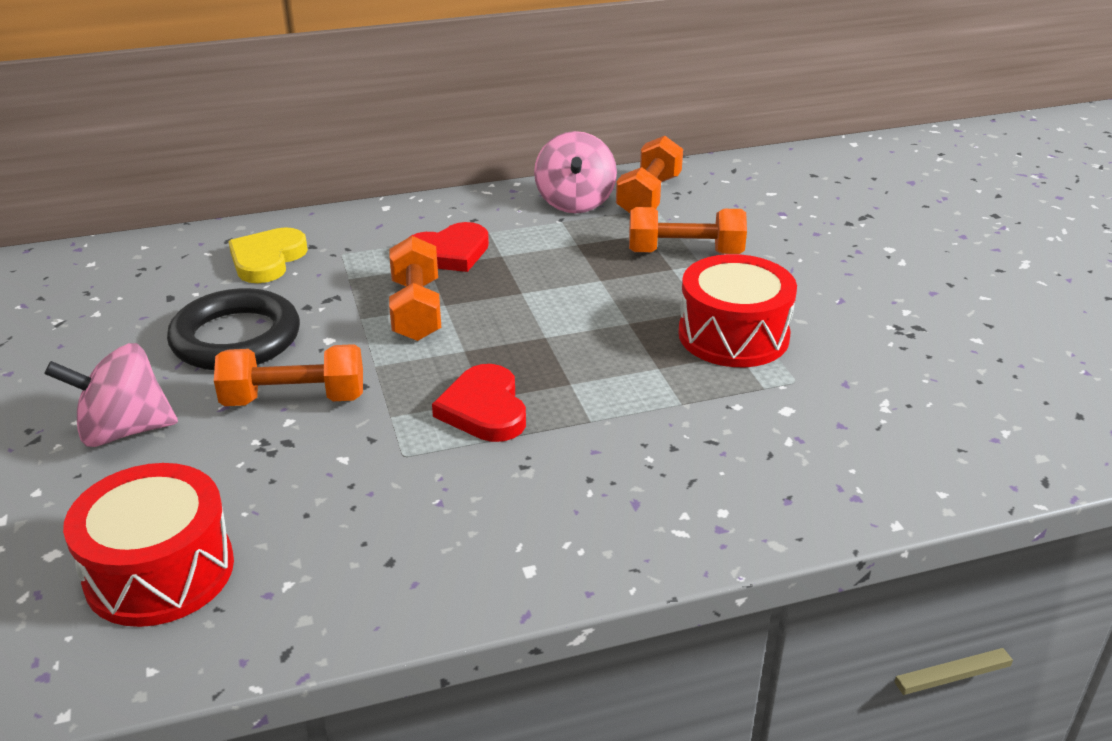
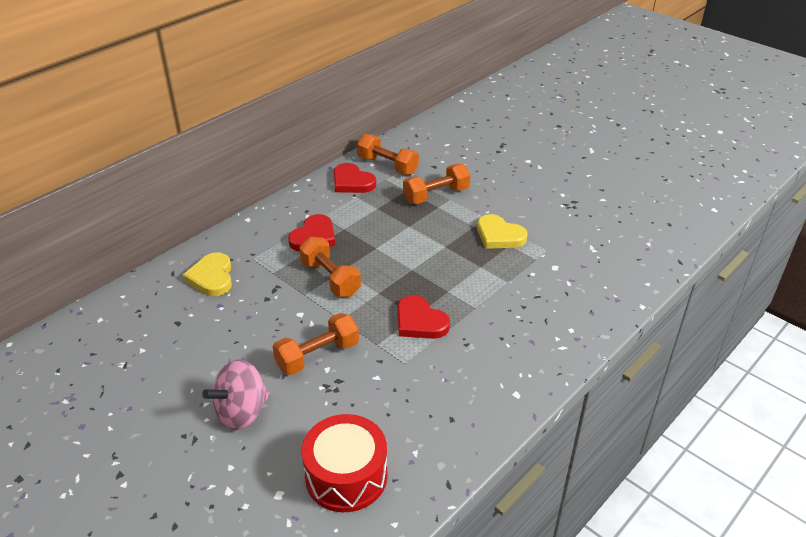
camera: 30 degrees left, 5 degrees up
(236, 338) = (246, 333): black ring -> none
(575, 202) = (352, 182): pink spinning top -> red heart
(649, 196) = (387, 166): orange dumbbell -> orange dumbbell turned 45 degrees counterclockwise
(733, 335) = (499, 235): red drum -> yellow heart

